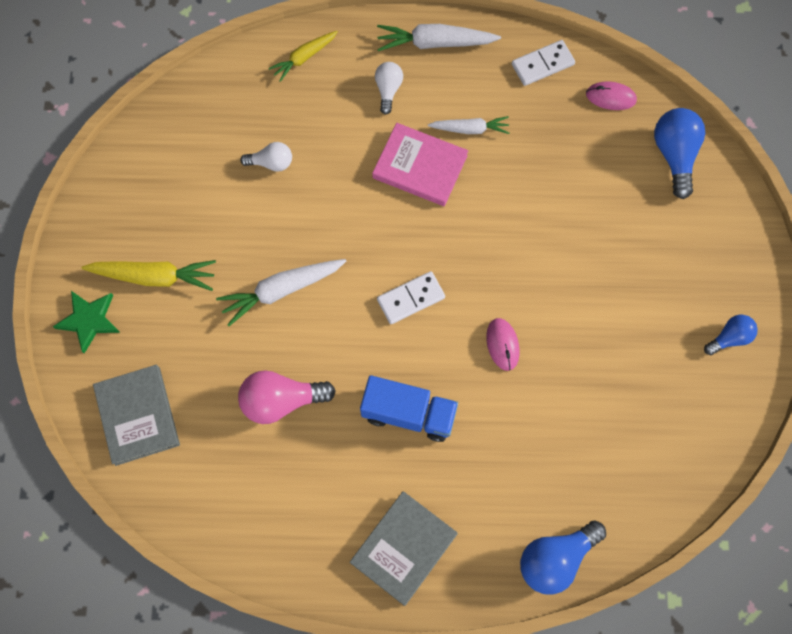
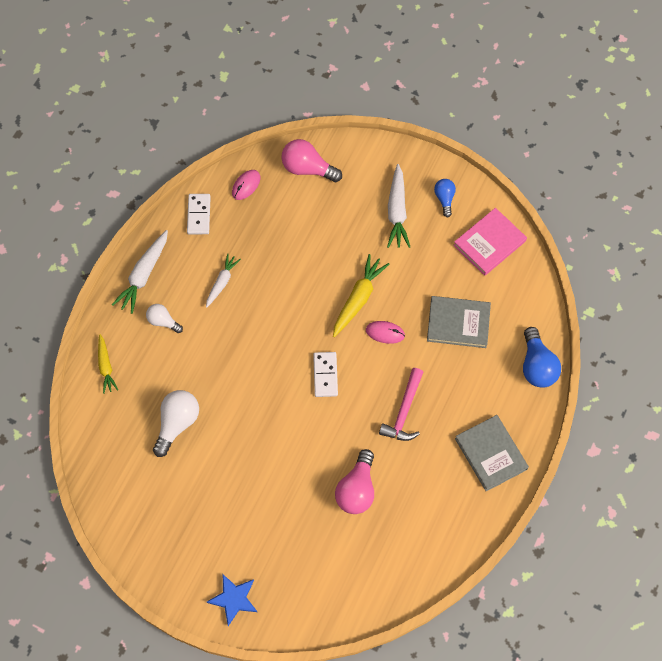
camera: 65 degrees left, 5 degrees down
(89, 320) = (233, 599): green star -> blue star
(137, 416) = (322, 591): grey book -> grey book (458, 323)
(154, 276) = (223, 540): yellow carrot -> yellow carrot (358, 299)
(271, 163) = (177, 423): white light bulb -> white light bulb, size x1.67
(282, 290) = (277, 456): white carrot -> white carrot (397, 211)
(408, 413) = (404, 411): blue truck -> pink hammer
(420, 166) = (232, 327): pink book -> pink book (489, 243)
(674, 155) = (307, 168): blue light bulb -> pink light bulb

